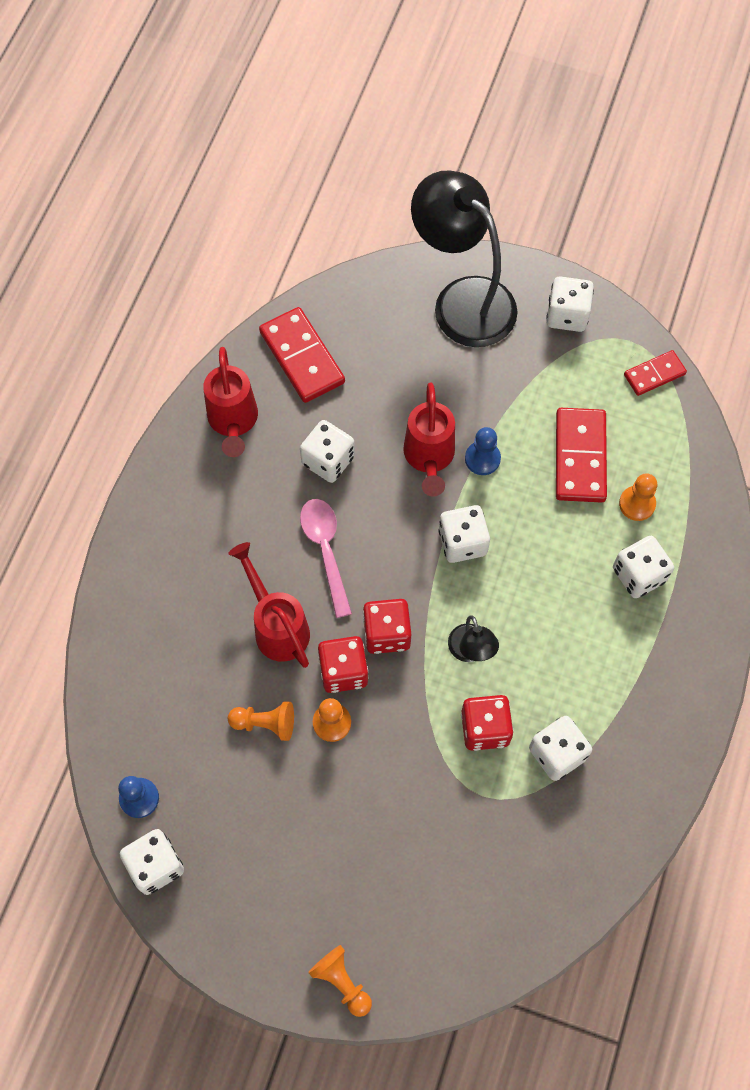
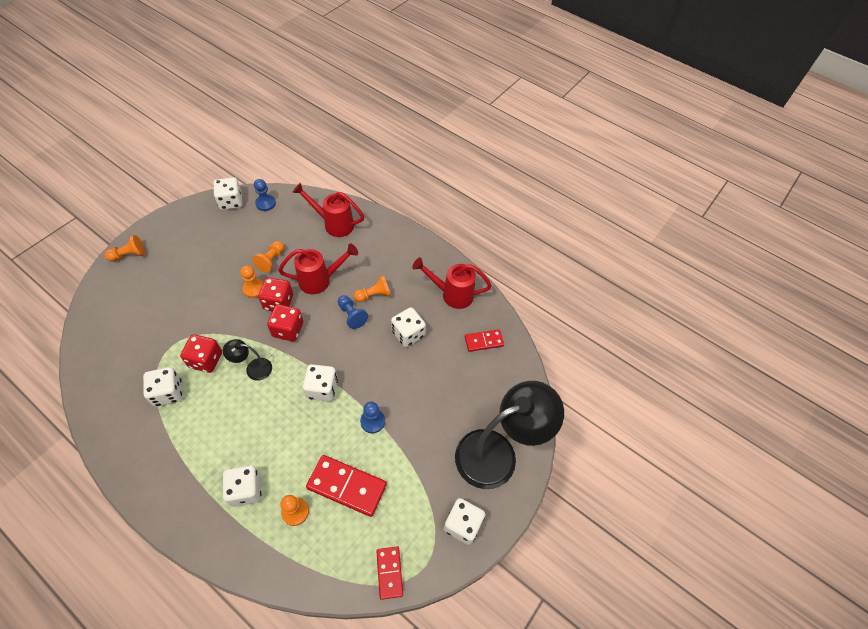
camera: 105 degrees right, 10 degrees down
(276, 533) = (374, 295): none -> orange pawn
(301, 357) = (484, 341): red domino -> red domino, size x0.59
(326, 551) = (352, 315): pink spoon -> blue pawn
(429, 459) = (386, 389): red watering can -> red watering can (334, 224)

